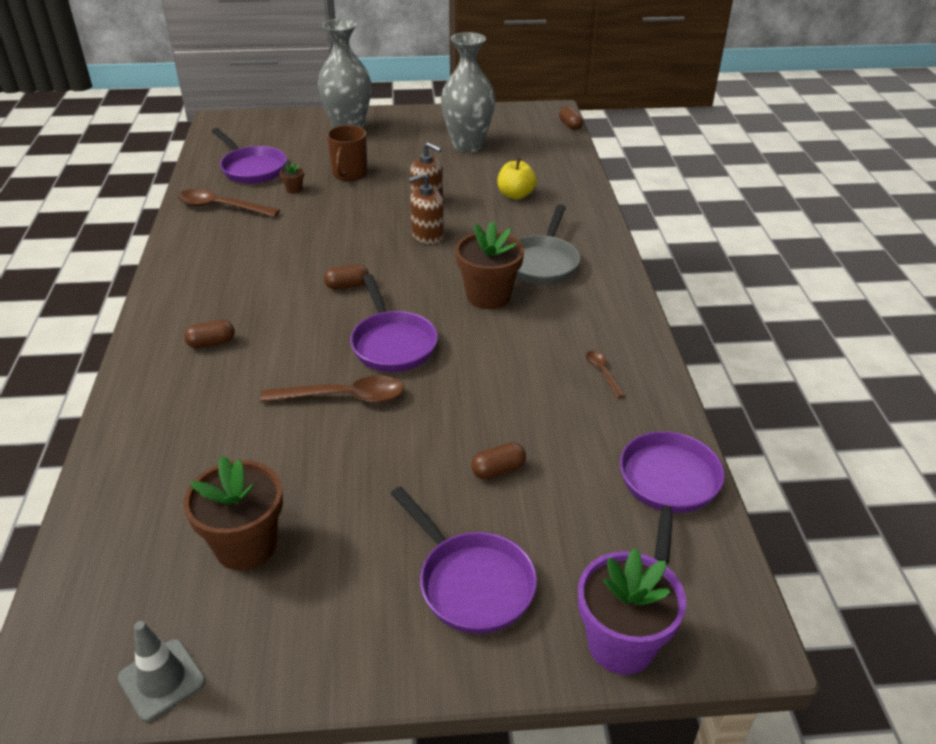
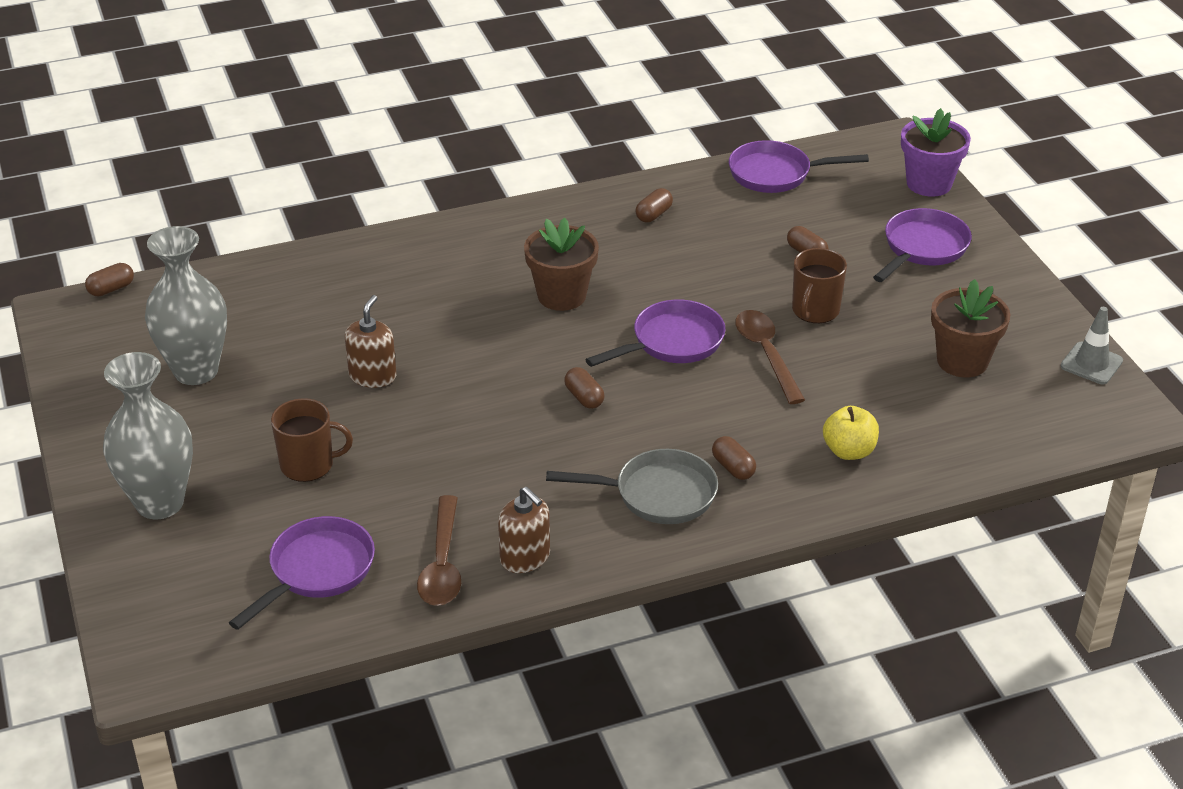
camera: 105 degrees left, 0 degrees up
(294, 189) = (371, 506): brown flower pot -> none
(393, 449) = (815, 310): none -> brown mug
(427, 235) = (453, 360): brown soap dispenser -> brown soap dispenser (525, 557)
(515, 195) = (332, 308): yellow apple -> yellow apple (849, 451)
(542, 263) = (483, 269): grey pan -> grey pan (658, 494)
(602, 372) = (654, 214): brown spoon -> brown capsule

